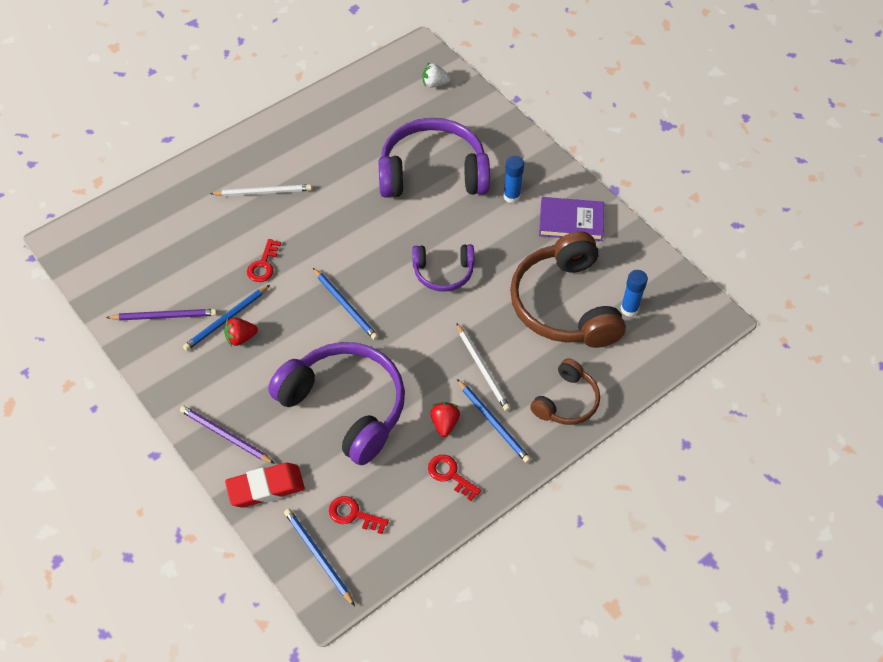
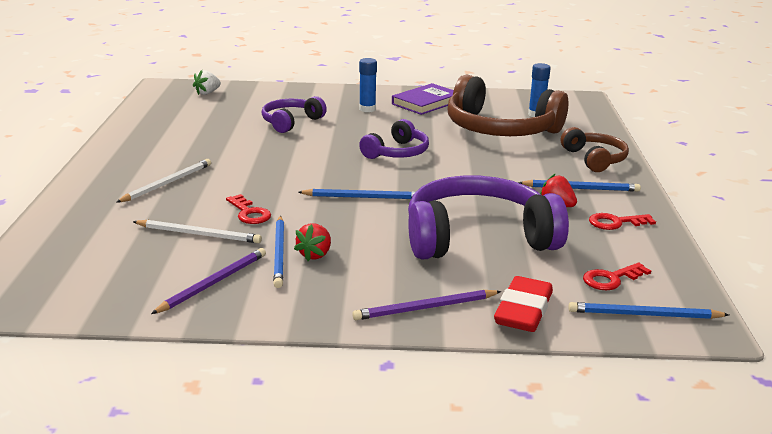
camera: 50 degrees left, 30 degrees down
(433, 173) = (291, 122): purple headphones -> purple headphones, size x0.54
(482, 369) = (519, 173): white pencil -> white pencil (199, 234)

